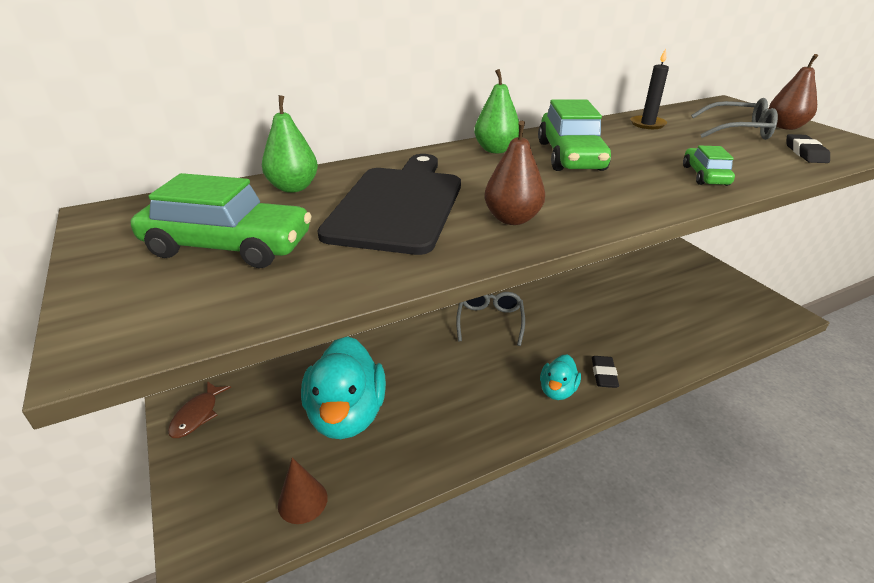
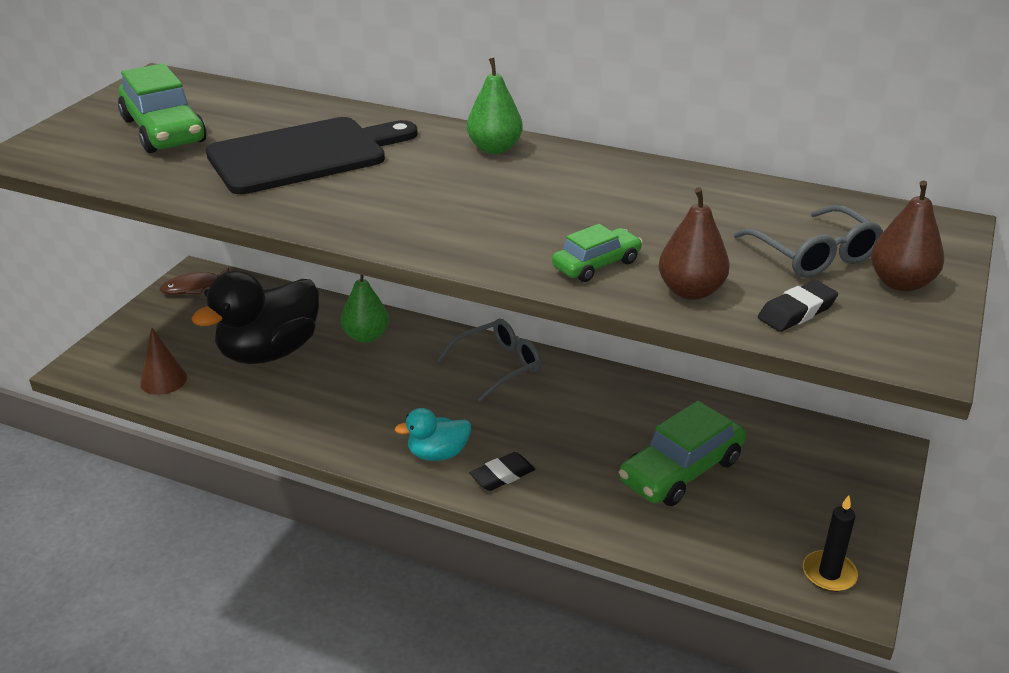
camera: 50 degrees right, 0 degrees up
(293, 187) = (281, 109): green pear -> green pear (366, 336)
(347, 415) = (269, 352): turquoise duck -> black duck
(512, 219) = (341, 204): brown pear -> brown pear (690, 291)
(570, 156) = (537, 185): green car -> green car (681, 470)
(647, 124) = (730, 197): black candle -> black candle (829, 574)

